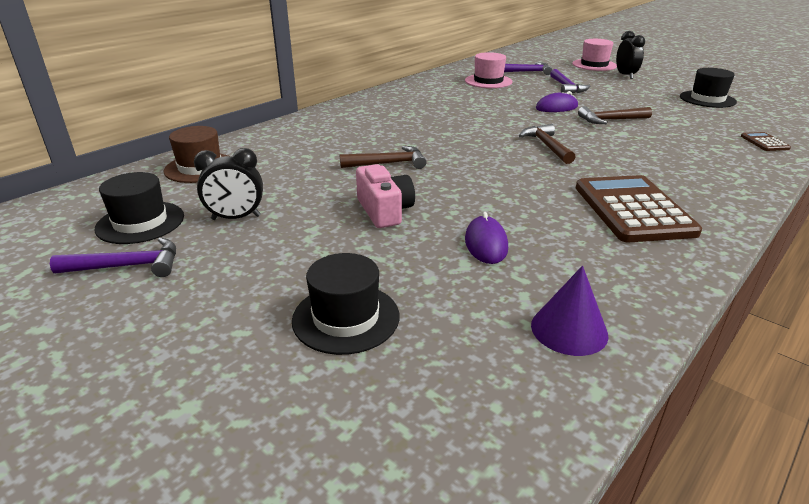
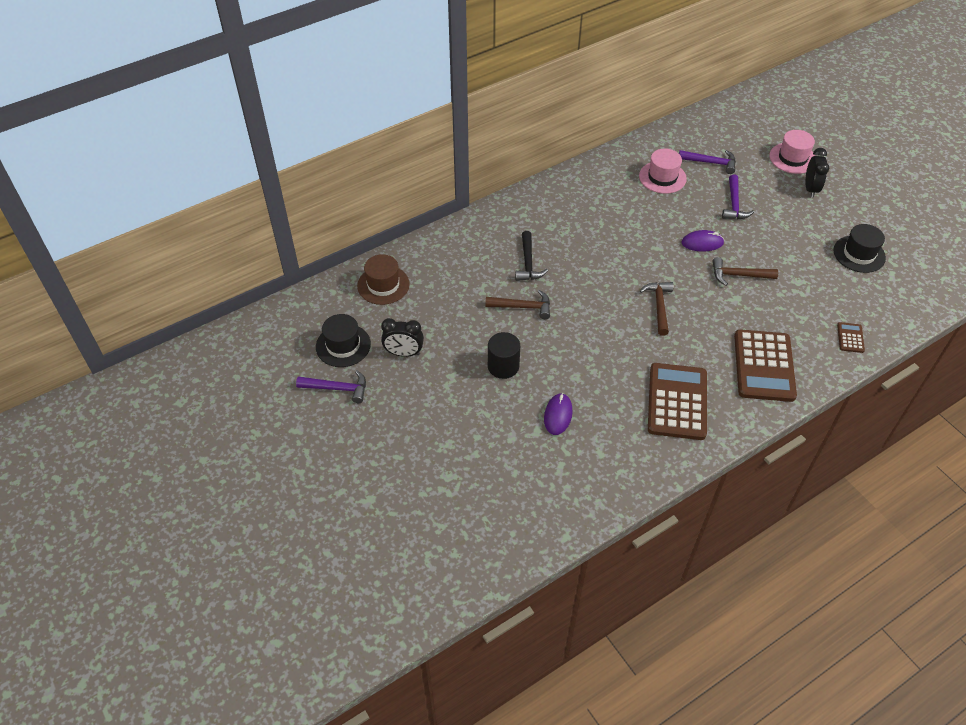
camera: 15 degrees right, 20 degrees up
(346, 318) = (455, 459): black hat -> none
(380, 135) = (528, 263): none -> black hammer
(384, 211) = (503, 366): pink camera -> black cylinder
(569, 329) = (573, 496): purple cone -> none
(702, 170) = (764, 366): none -> brown calculator

